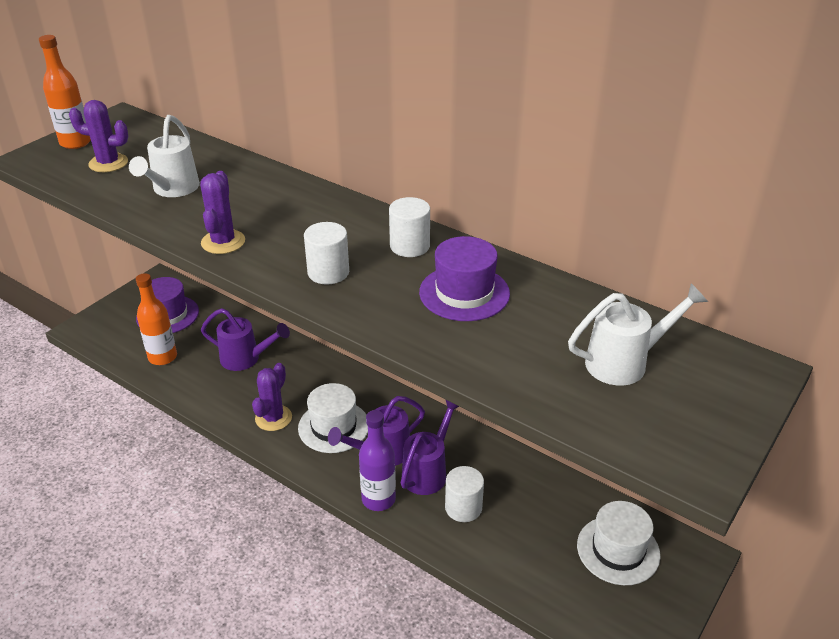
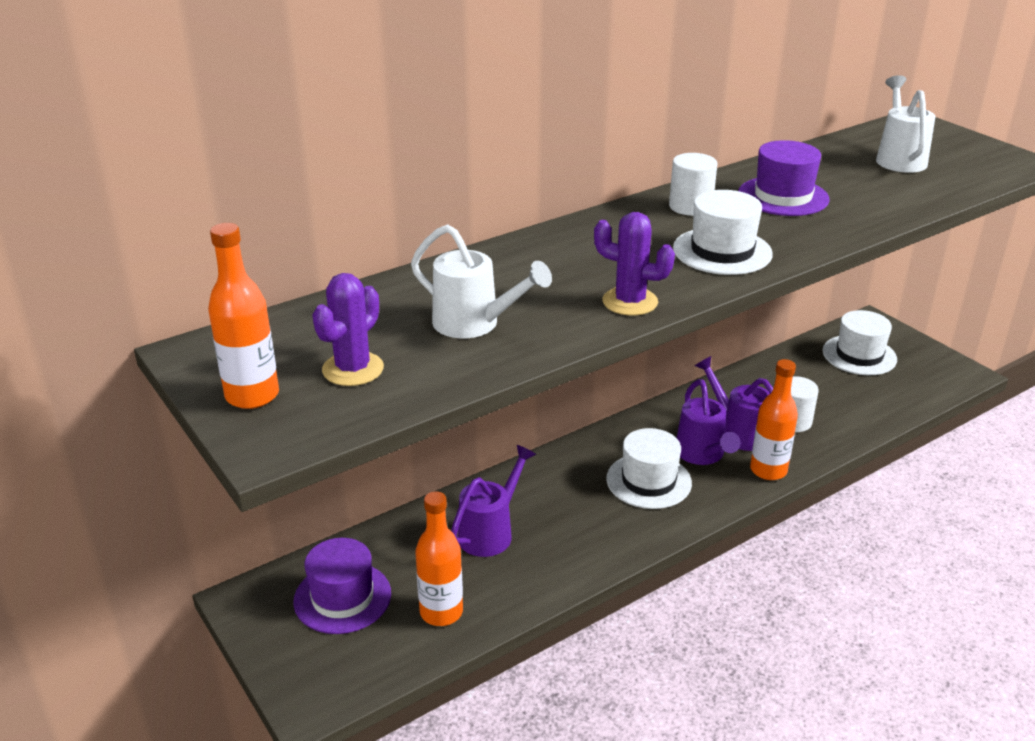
camera: 70 degrees left, 5 degrees down
(273, 418) = (615, 524): purple cactus -> none
(328, 272) = (722, 251): white cylinder -> white hat
(378, 499) = (768, 470): purple bottle -> orange bottle

